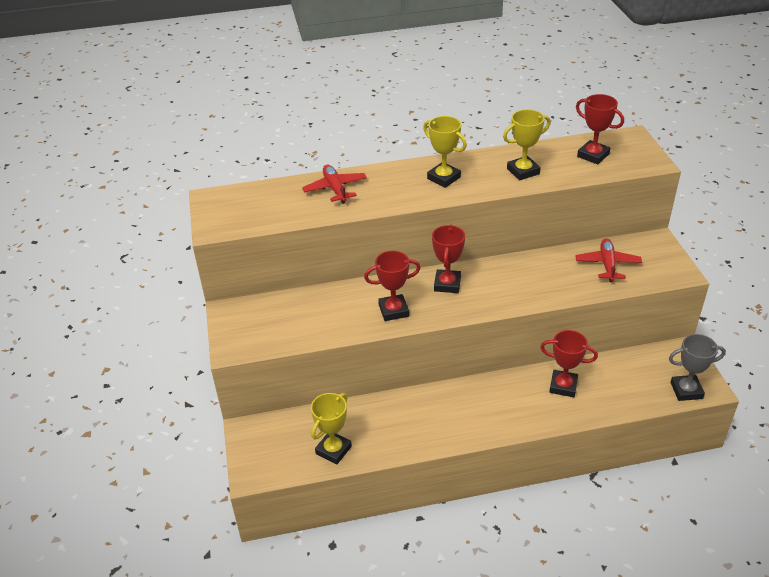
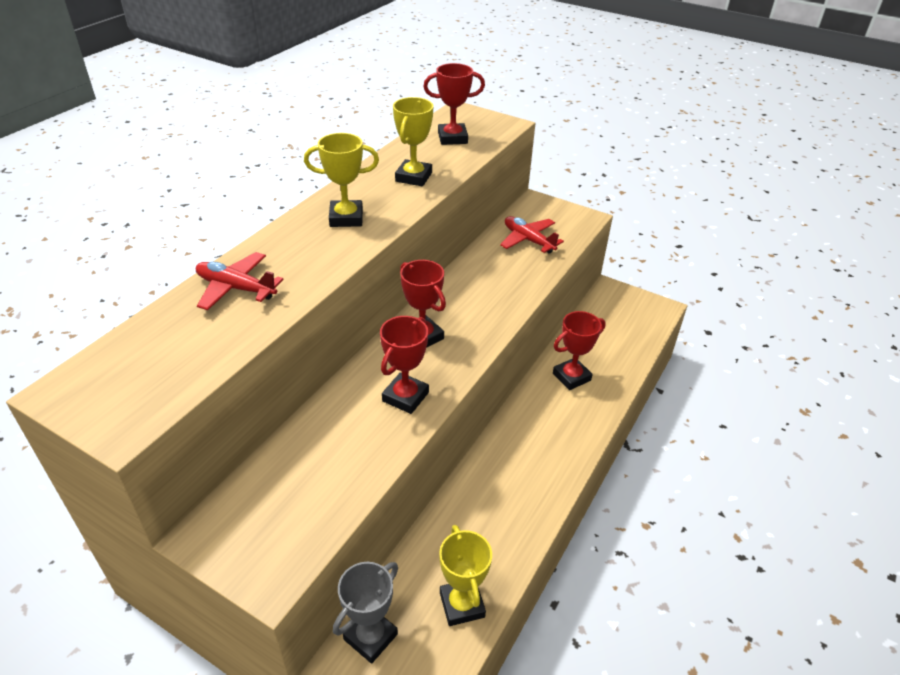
camera: 50 degrees left, 0 degrees up
(686, 390) = (651, 319): grey trophy -> grey trophy (370, 637)

